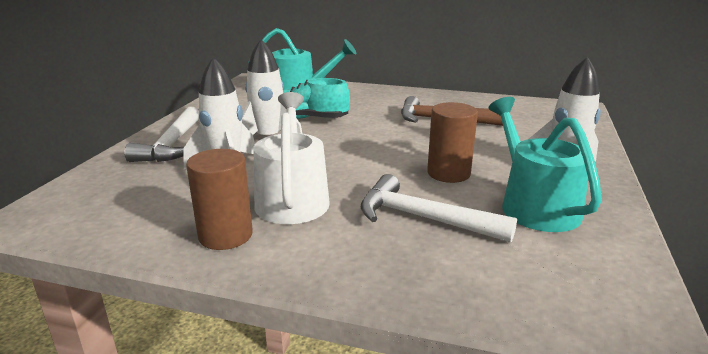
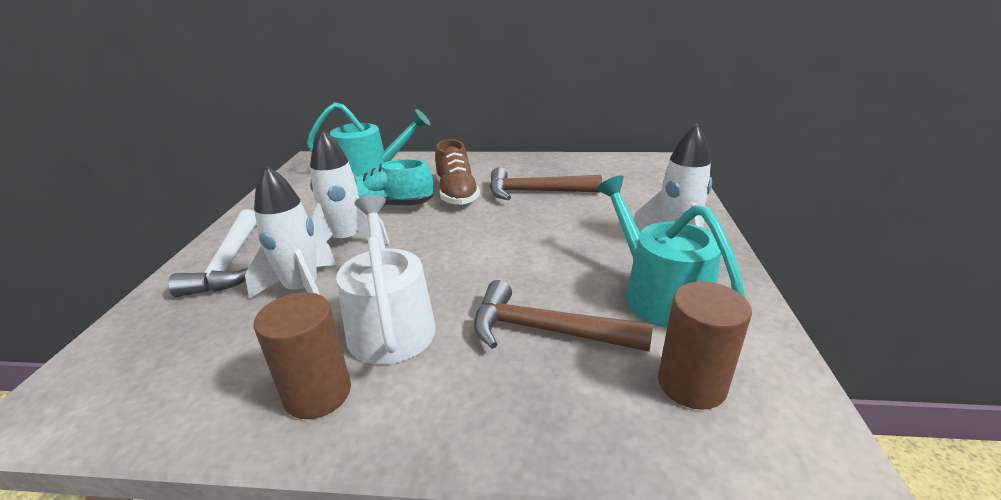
camera: 10 degrees left, 5 degrees up
(371, 115) = (456, 194): none -> brown shoe
(423, 218) = (546, 330): white hammer -> brown hammer
(448, 173) = (558, 263): brown cylinder -> brown cylinder (691, 384)

